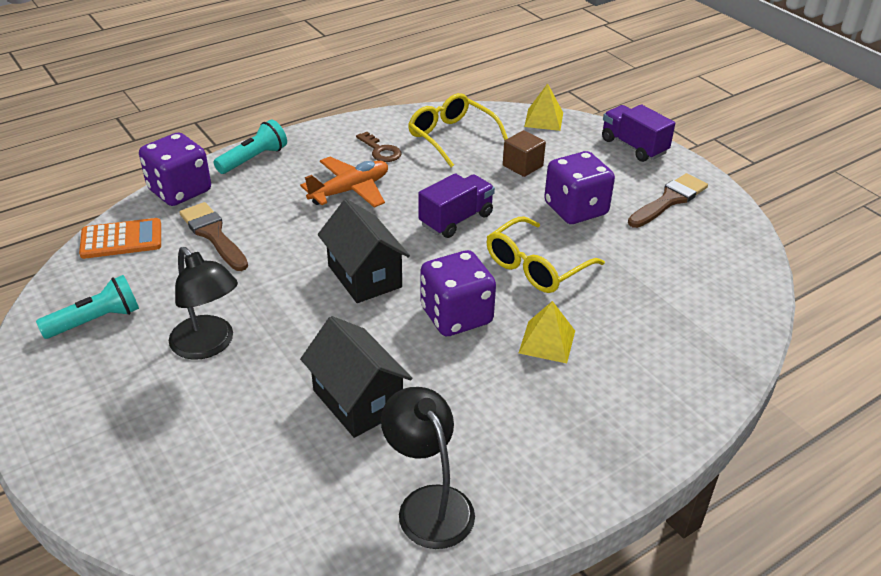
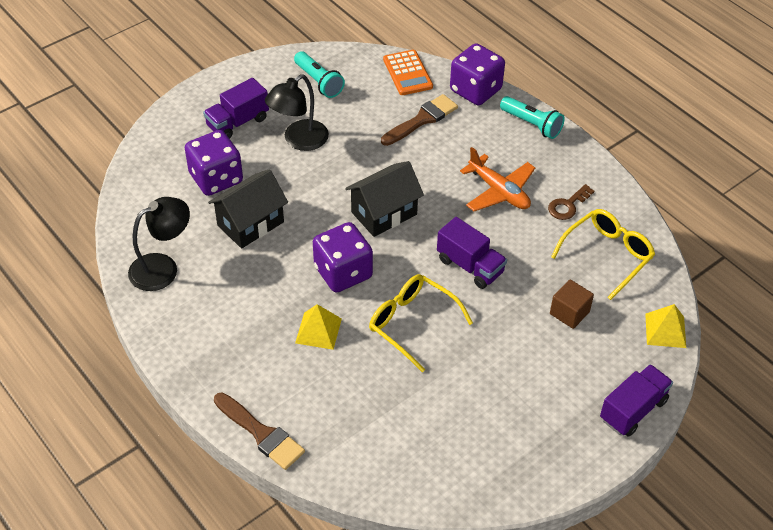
camera: 85 degrees right, 10 degrees up
(143, 411) = (237, 122): none -> purple truck
(575, 209) = (504, 354): purple dice -> purple dice (216, 178)
(669, 200) = (536, 434): brown brush -> brown brush (261, 433)

